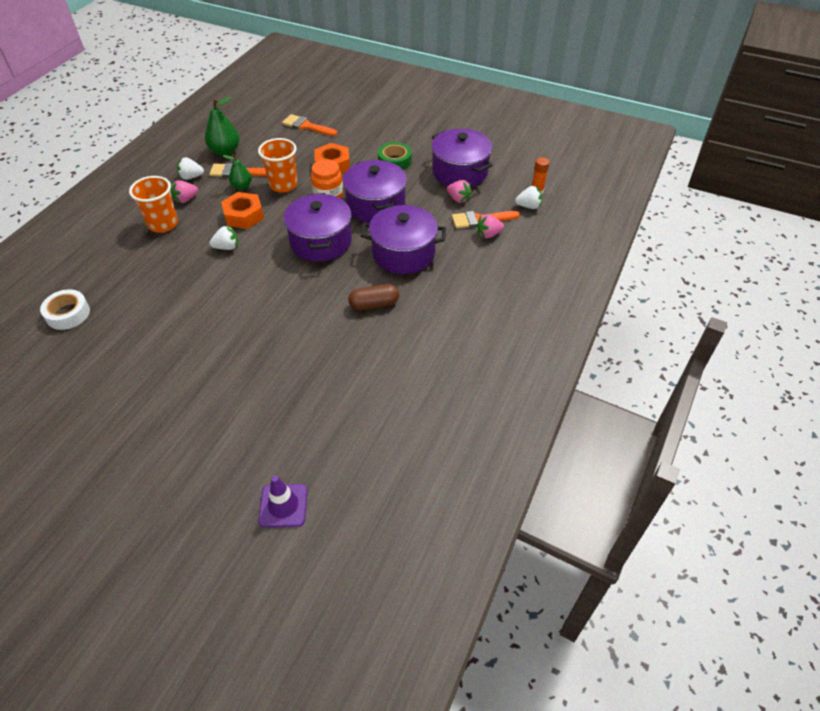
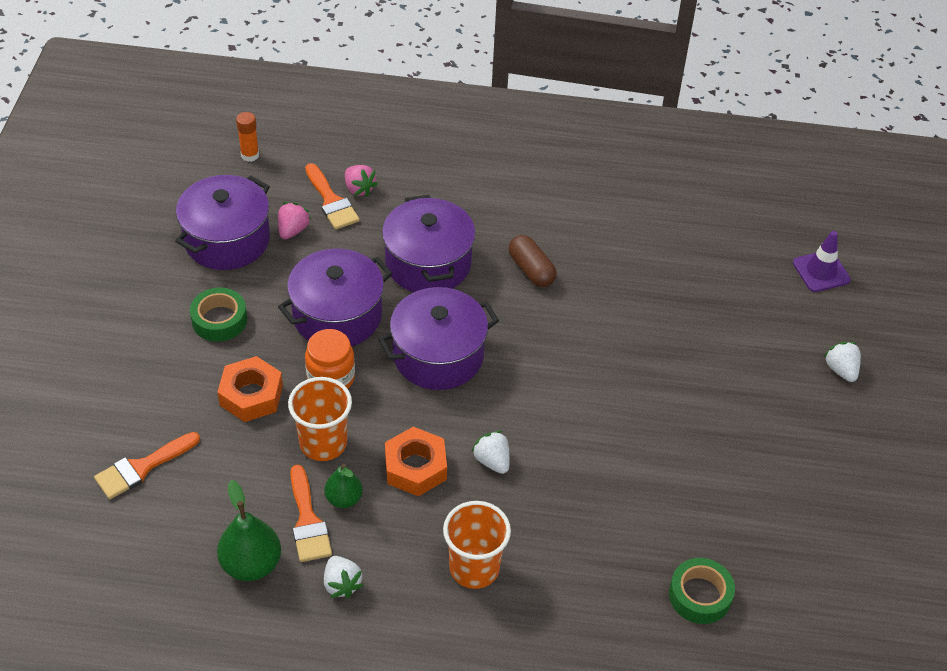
camera: 110 degrees left, 0 degrees up
(68, 314) = (700, 595): white tape -> green tape
(186, 199) = (403, 564): pink strawberry -> none
(306, 126) = (142, 468): orange brush -> orange brush turned 45 degrees clockwise
(528, 206) = (286, 159): white strawberry -> white strawberry (841, 370)

